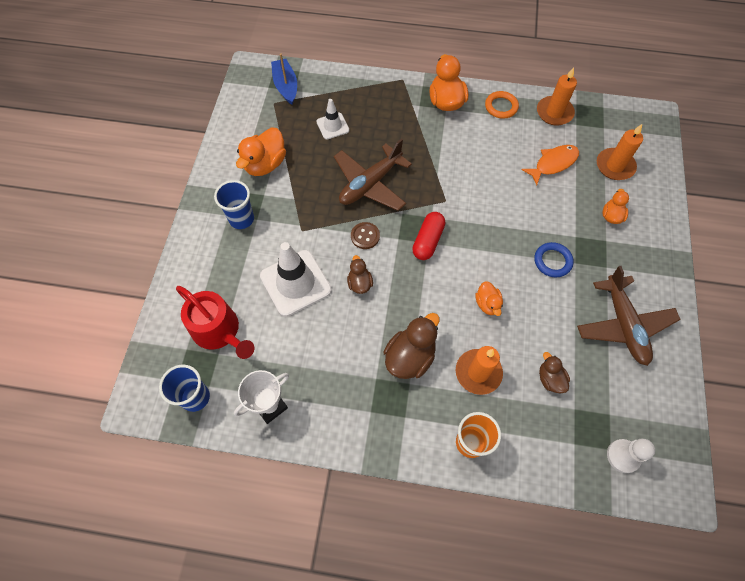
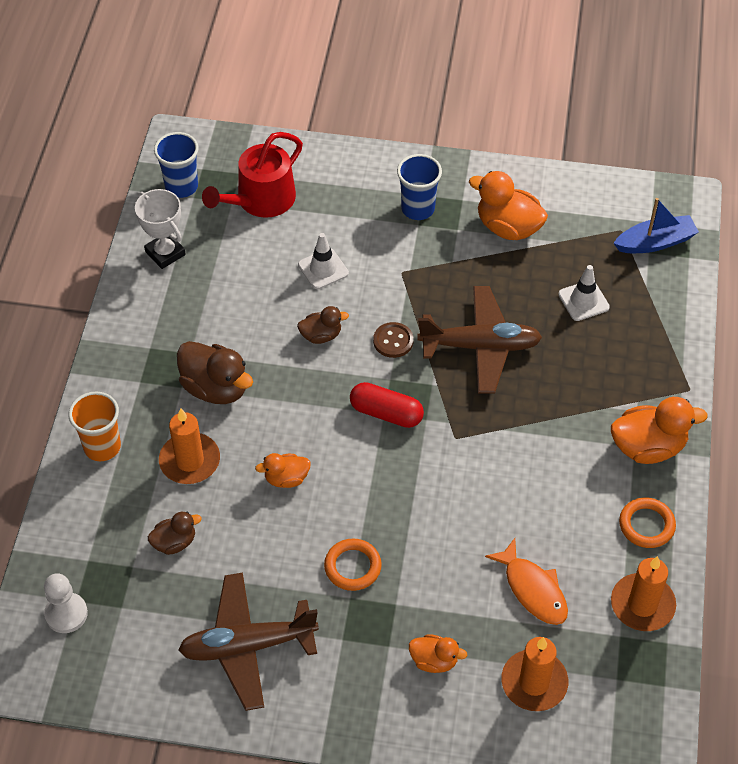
camera: 90 degrees right, 10 degrees down
(295, 283) = (323, 269): white traffic cone -> white traffic cone, size x0.55
(370, 184) = (480, 346): brown plane -> brown plane turned 135 degrees clockwise
(552, 261) = (352, 567): blue ring -> orange ring

